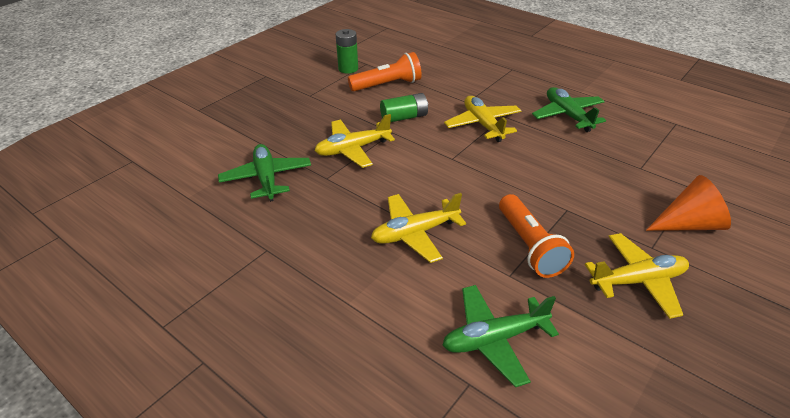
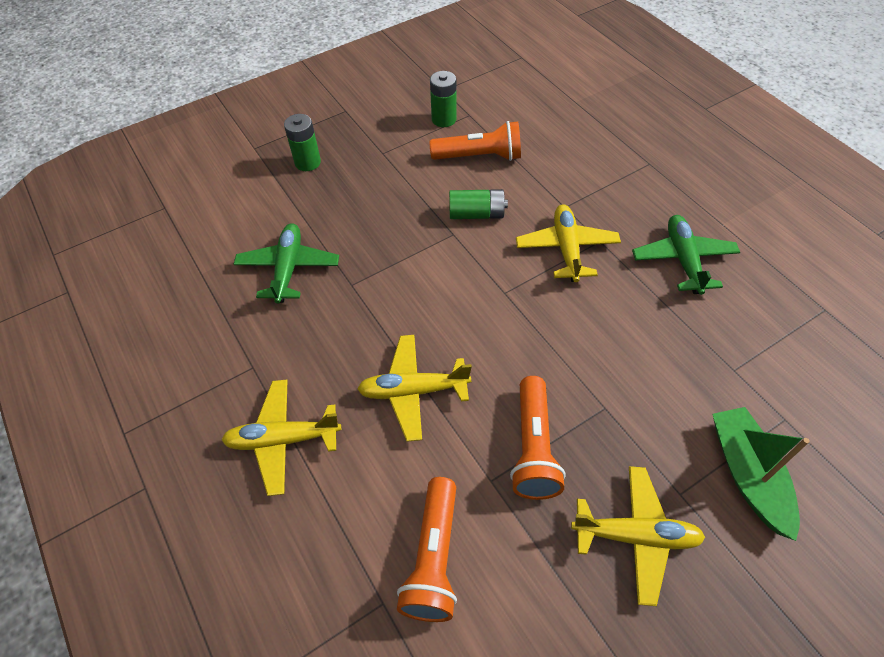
camera: 20 degrees right, 15 degrees up
(250, 111) = (307, 162): none -> green battery
(353, 149) = (397, 249): yellow plane -> yellow plane (283, 440)
(494, 339) = (434, 558): green plane -> orange flashlight
(689, 224) = (748, 474): orange cone -> green boat

